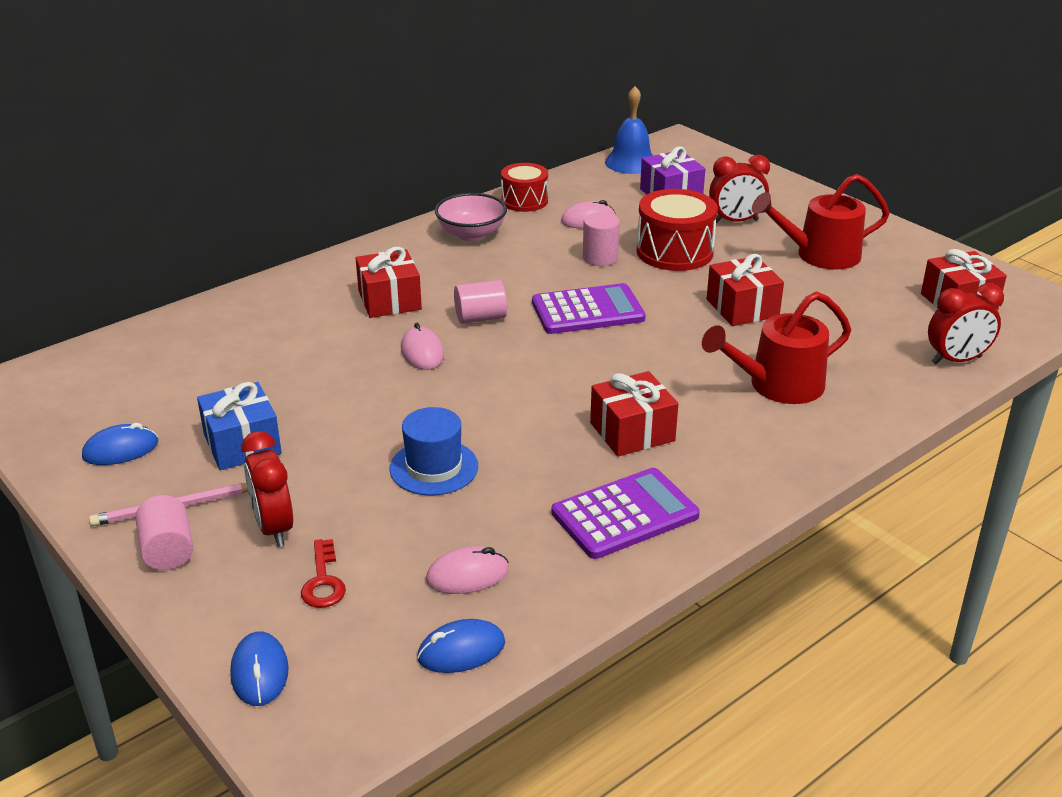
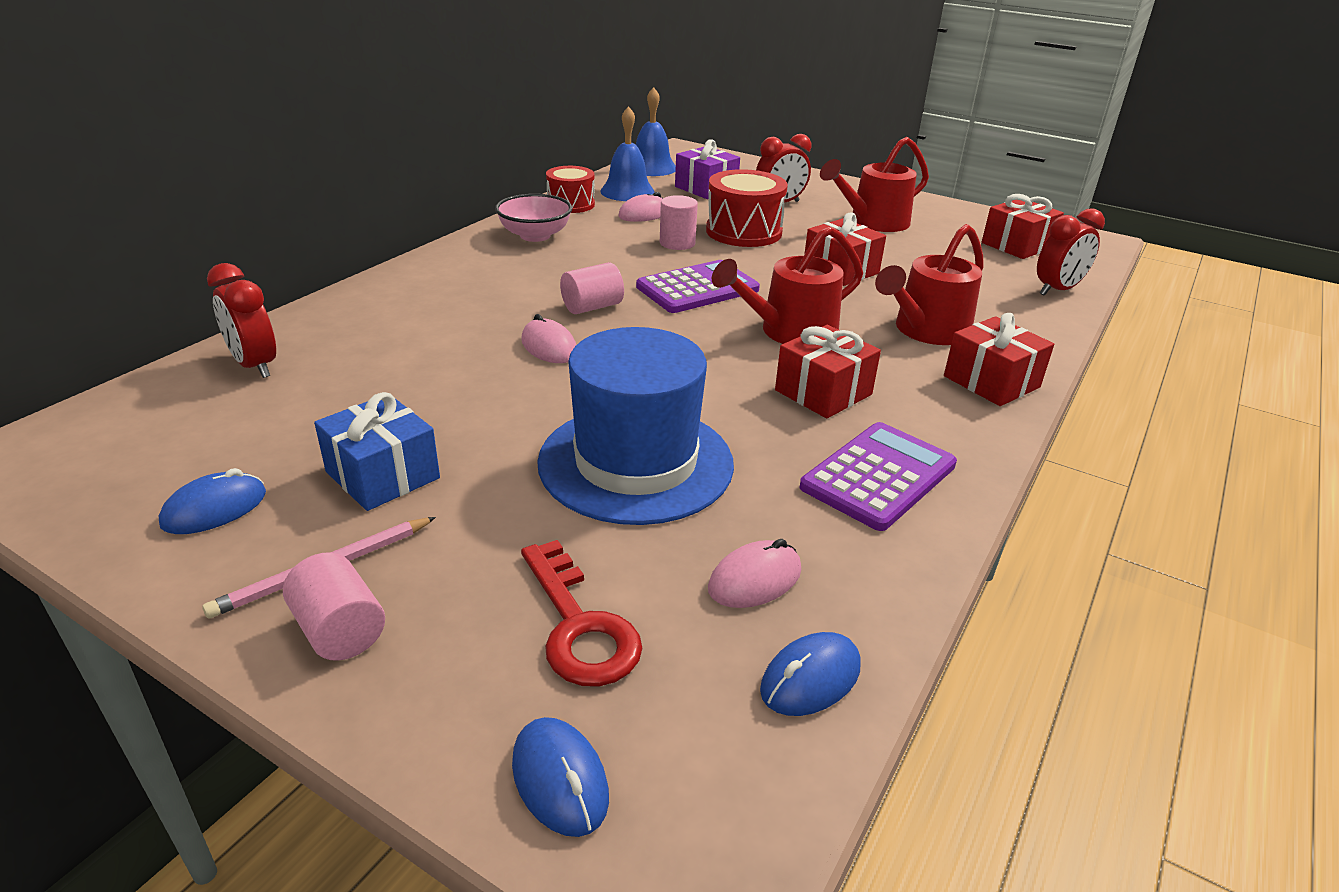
camera: 20 degrees left, 0 degrees up
(273, 528) = (476, 570): red clock -> red clock (255, 366)
(323, 581) = (579, 626): red key -> red key, size x1.55
(389, 300) = (483, 302): red gift -> red gift (991, 381)
(434, 467) = (636, 463): blue hat -> blue hat, size x1.82
(588, 191) = (627, 191): none -> blue bell
(644, 368) = (790, 332): none -> red watering can

